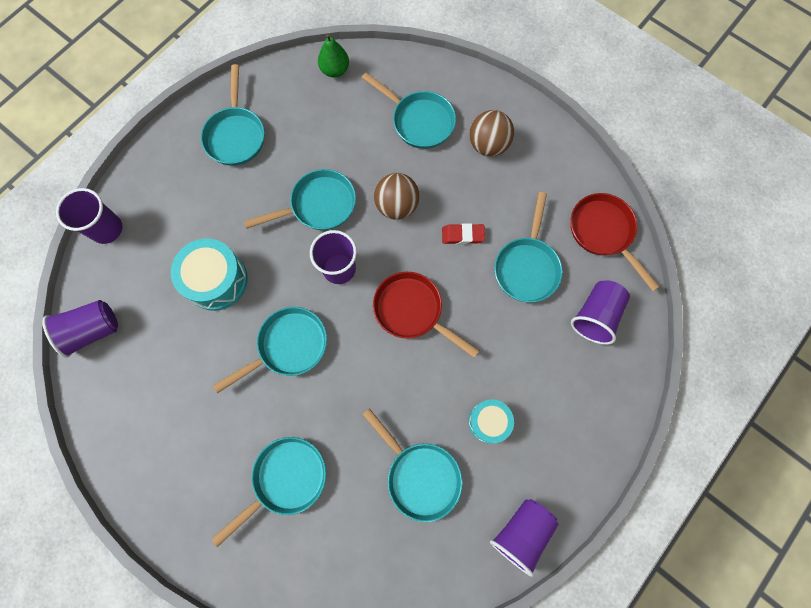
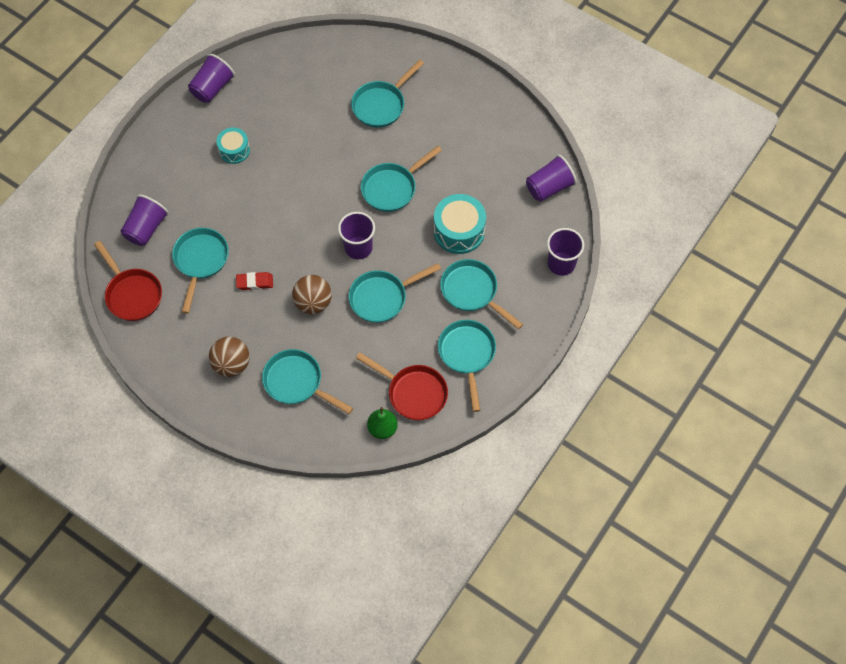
camera: 175 degrees right, 10 degrees down
(412, 311) = (295, 220): red pan -> red pan (413, 393)
(419, 475) = (285, 114): turquoise pan -> turquoise pan (472, 292)

